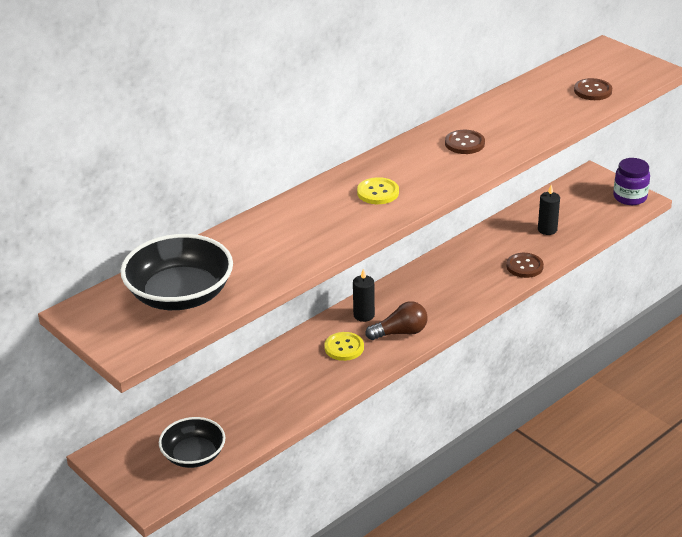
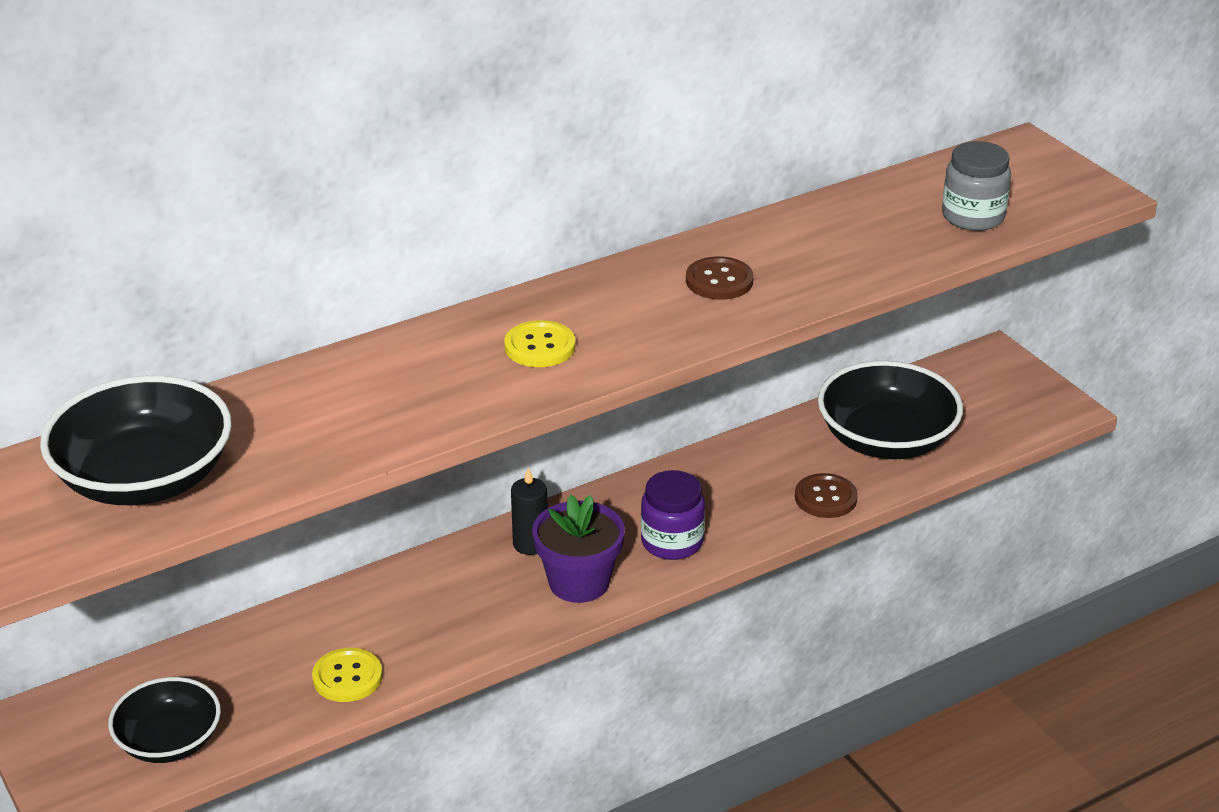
camera: 10 degrees right, 0 degrees up
(344, 347) = (478, 594): yellow button -> yellow button (347, 677)
(400, 332) = (579, 582): brown light bulb -> purple flower pot
(547, 229) = (886, 439): black candle -> black bowl
(592, 91) = (973, 216): brown button -> grey jar
(630, 197) = (1046, 402): purple jar -> purple jar (672, 542)

